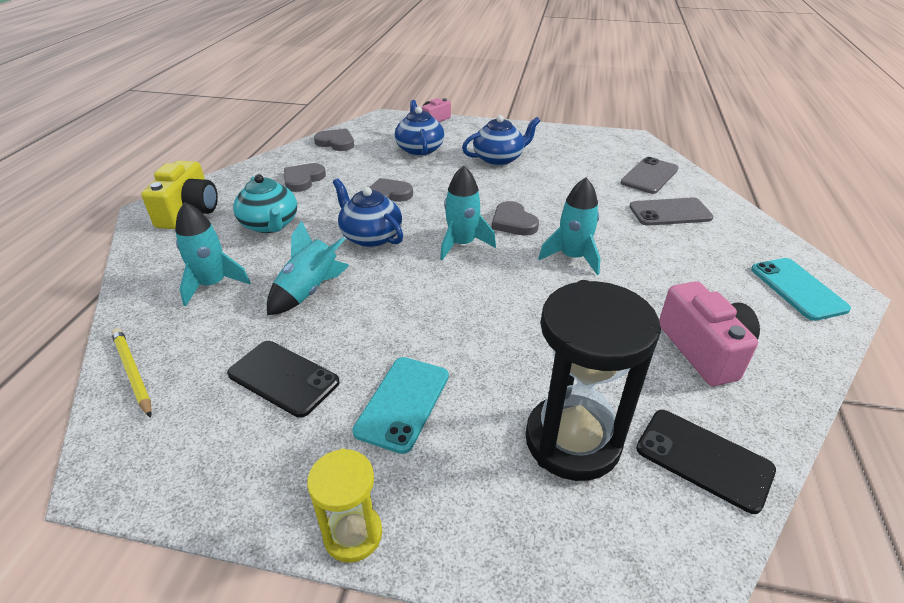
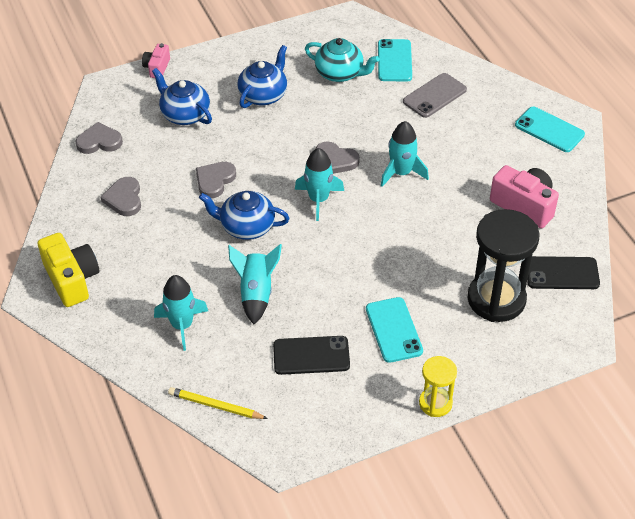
camera: 35 degrees left, 10 degrees up
(270, 225) = (156, 256): turquoise teapot -> turquoise teapot (340, 73)
(649, 176) = (394, 61): grey phone -> turquoise phone

